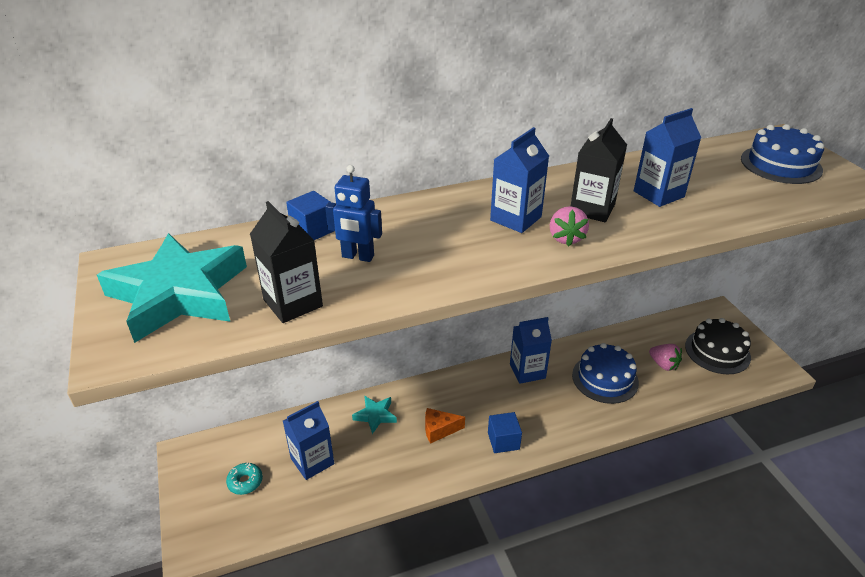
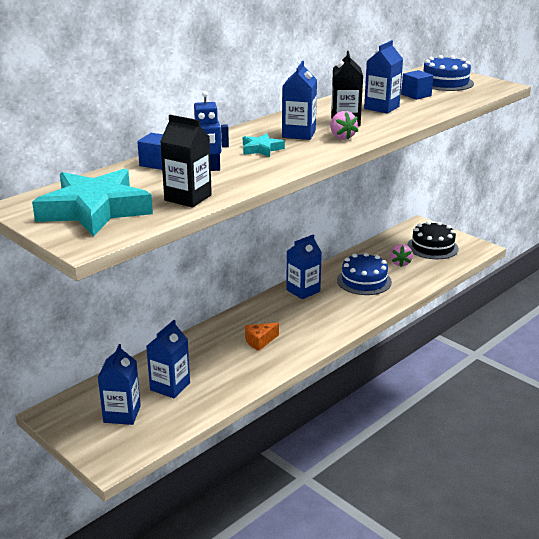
camera: 25 degrees left, 10 degrees down
(245, 482) = (122, 414): turquoise donut -> blue carton
(375, 415) = (201, 346): turquoise star -> turquoise star (261, 149)
(503, 441) = (314, 334): blue cube -> blue cube (416, 95)
(663, 364) = (400, 263): pink strawberry -> pink strawberry turned 75 degrees clockwise

